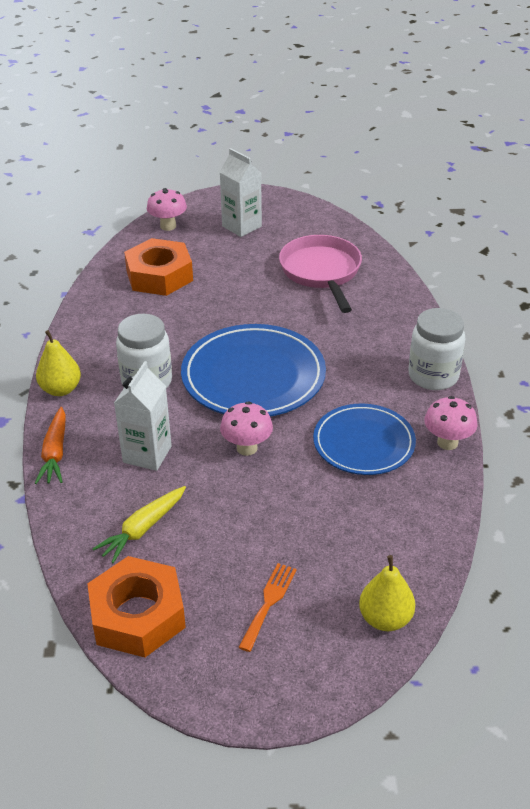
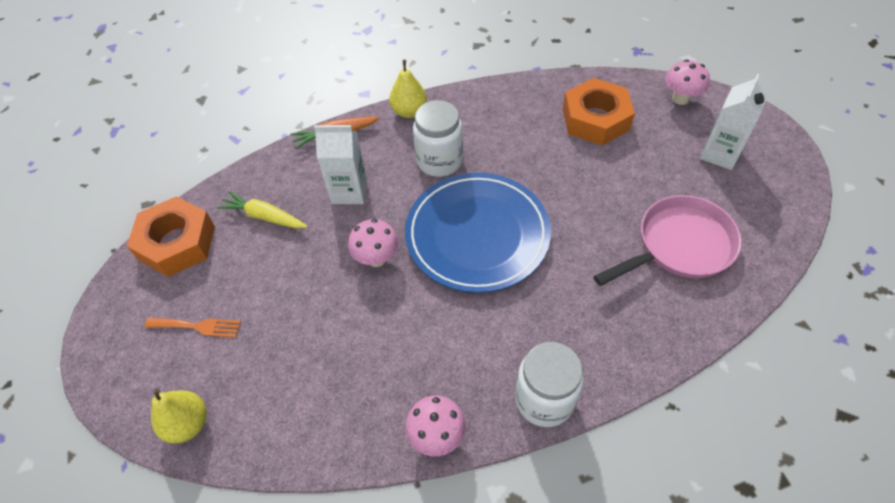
camera: 75 degrees right, 15 degrees up
(363, 443) = (411, 353): blue plate -> none

